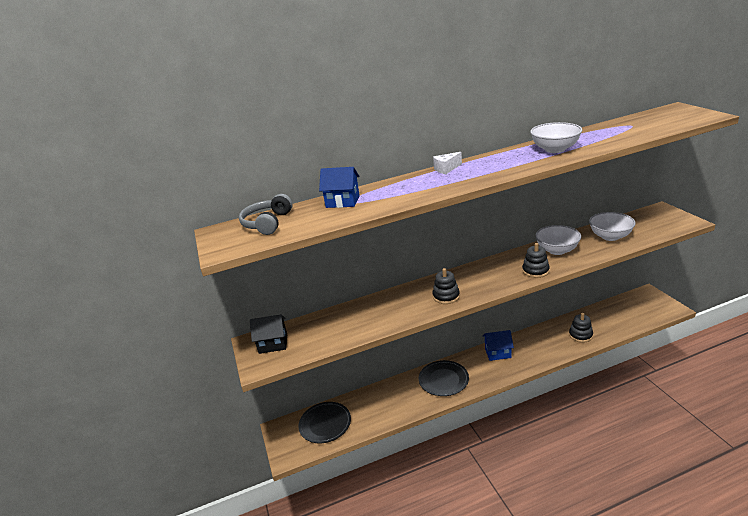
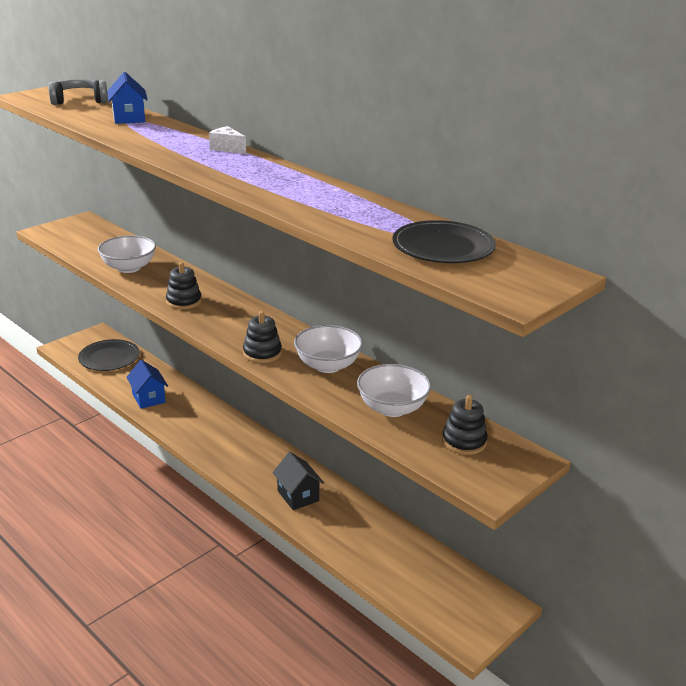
camera: 60 degrees right, 0 degrees up
(273, 344) = (80, 230): black house -> black house (298, 496)
(443, 380) = (200, 421): black plate -> black plate (443, 247)
(498, 353) = (268, 456): blue house -> blue house (148, 398)
(555, 149) = (306, 196): white bowl -> white bowl (129, 268)
(580, 335) = (340, 530): black stacking toy -> black stacking toy (464, 441)

